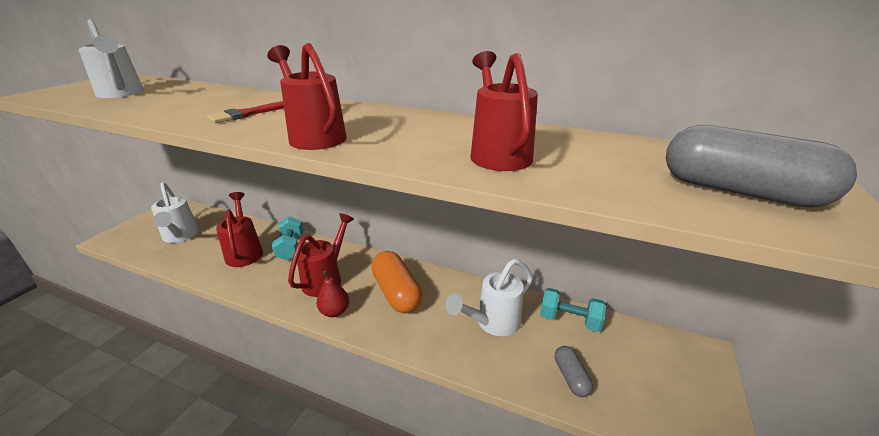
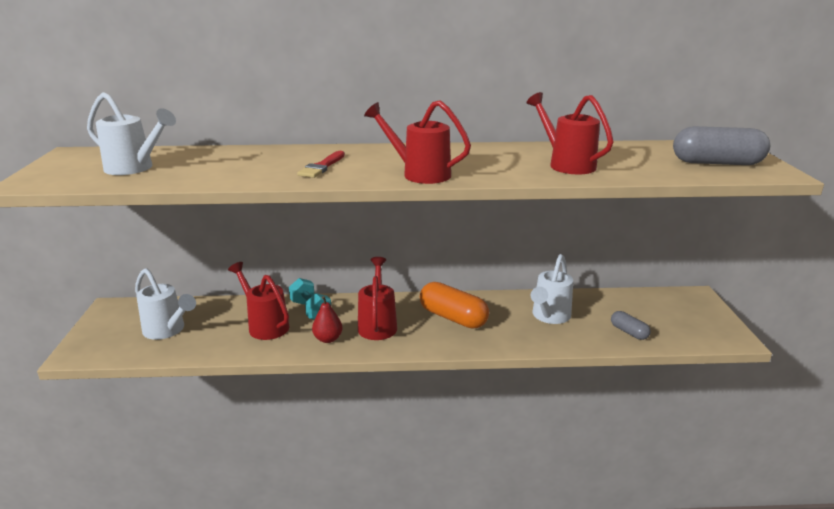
camera: 25 degrees left, 5 degrees down
(334, 311) = (415, 344): red pear -> red pear (328, 339)
(569, 320) = (601, 300): turquoise dumbbell -> none

